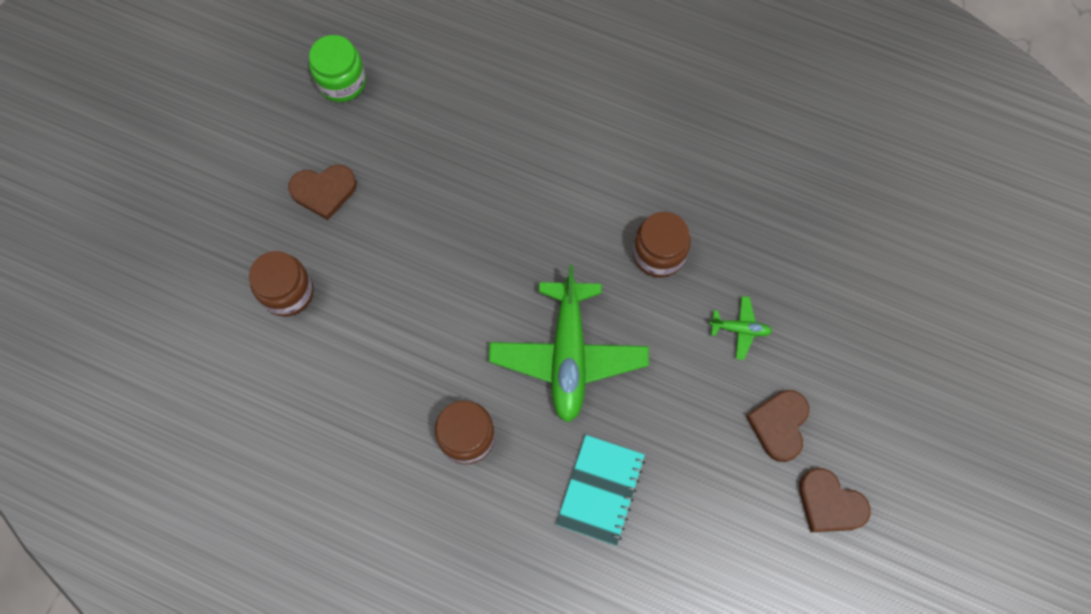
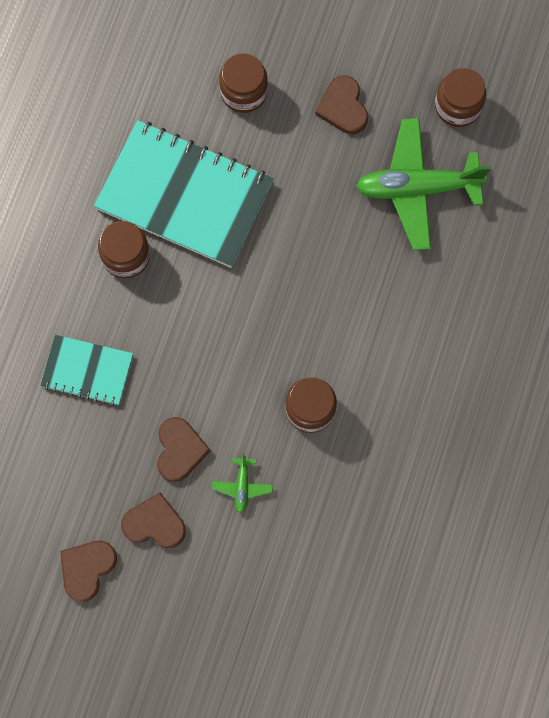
camera: 85 degrees right, 5 degrees up
(342, 82) = (458, 106): green jar -> brown jar
(402, 366) = (184, 196): none -> turquoise notebook
(568, 356) = (205, 335): green plane -> green plane (417, 188)
(698, 392) = (180, 450): none -> brown heart

